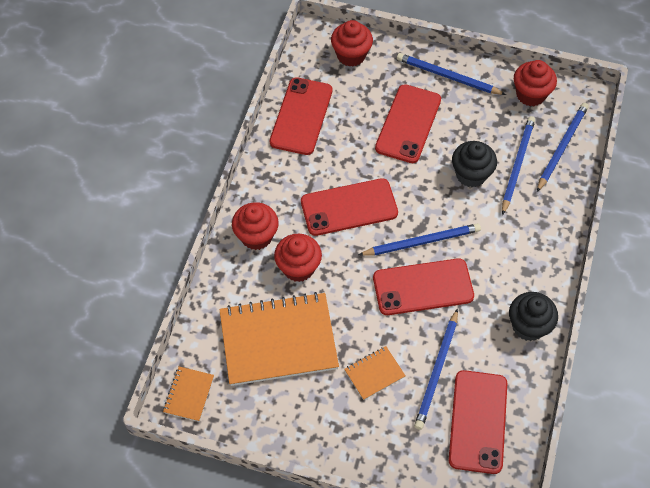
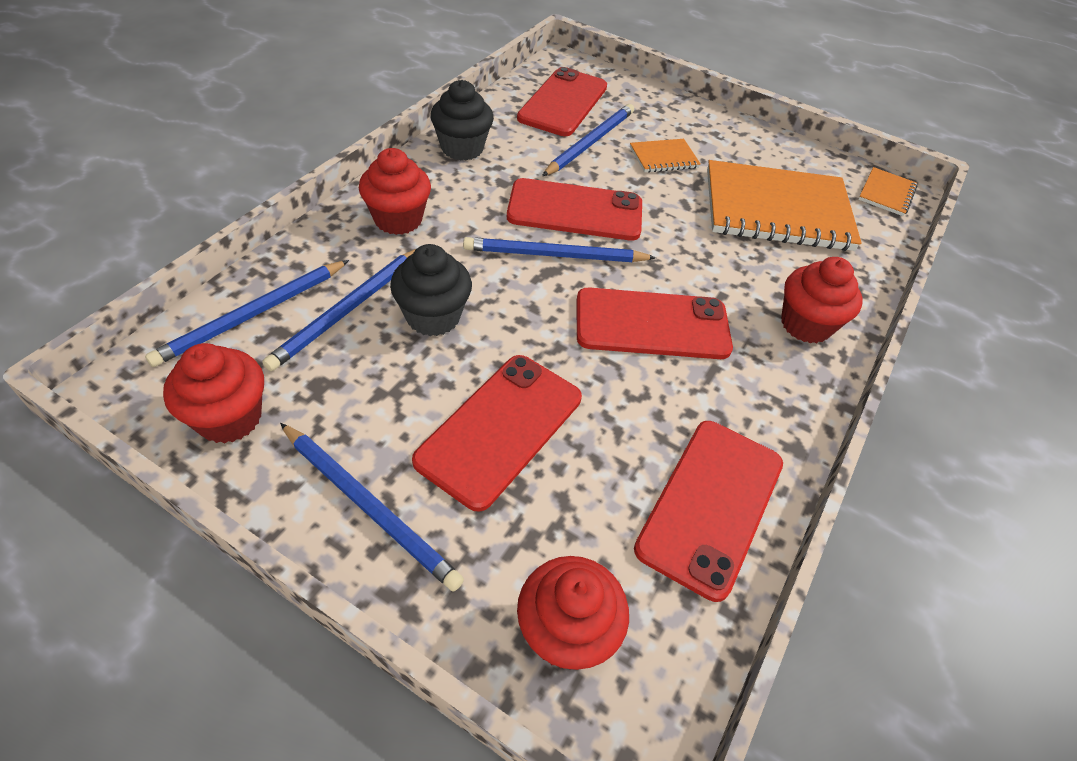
camera: 170 degrees left, 10 degrees down
(298, 267) = (743, 272): red cupcake -> red cupcake (398, 219)

